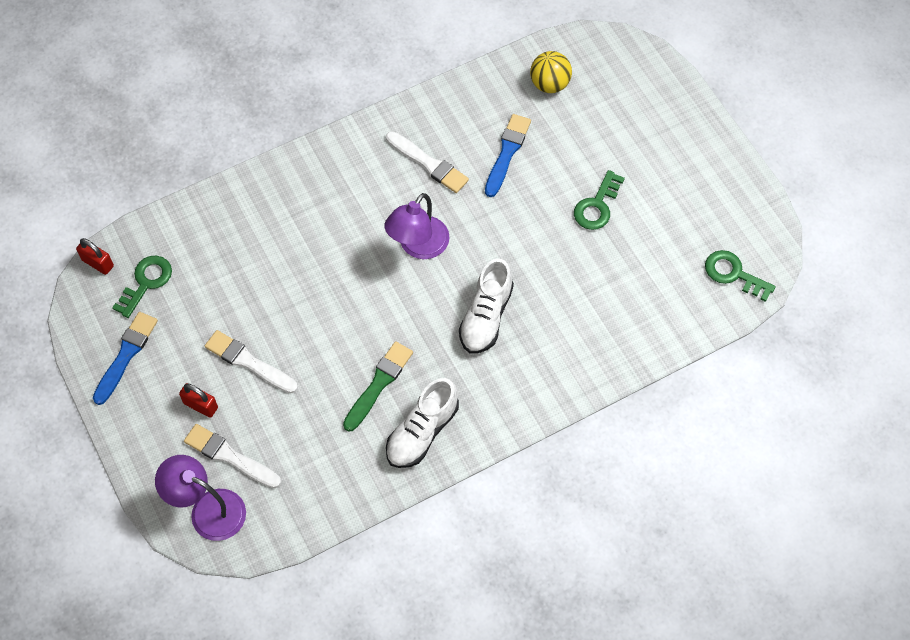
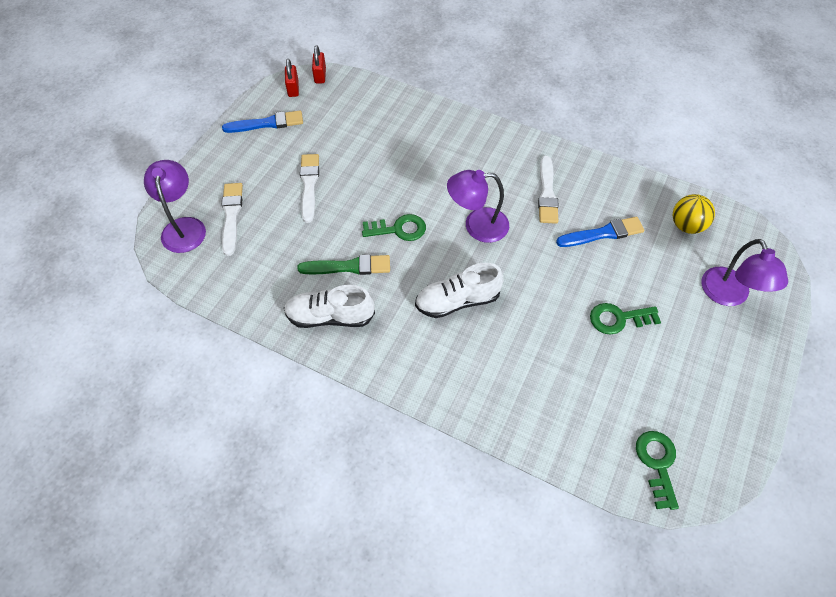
camera: 55 degrees right, 5 degrees down
(146, 282) = (325, 104): green key -> green key (399, 229)
(200, 405) = (258, 179): red padlock -> red padlock (293, 89)
(637, 110) = (728, 295): none -> purple lamp

